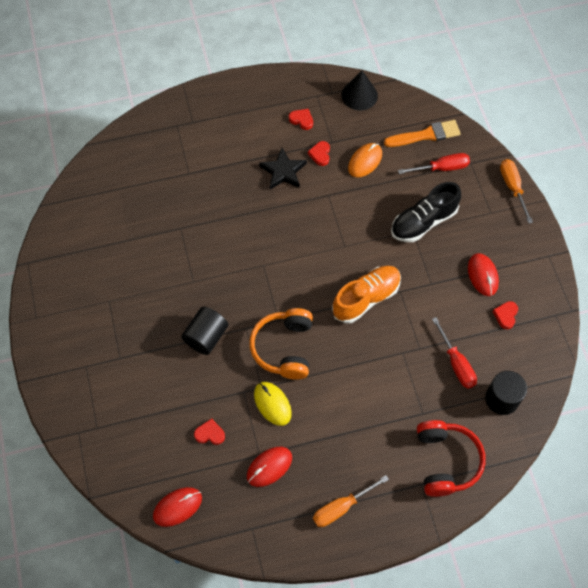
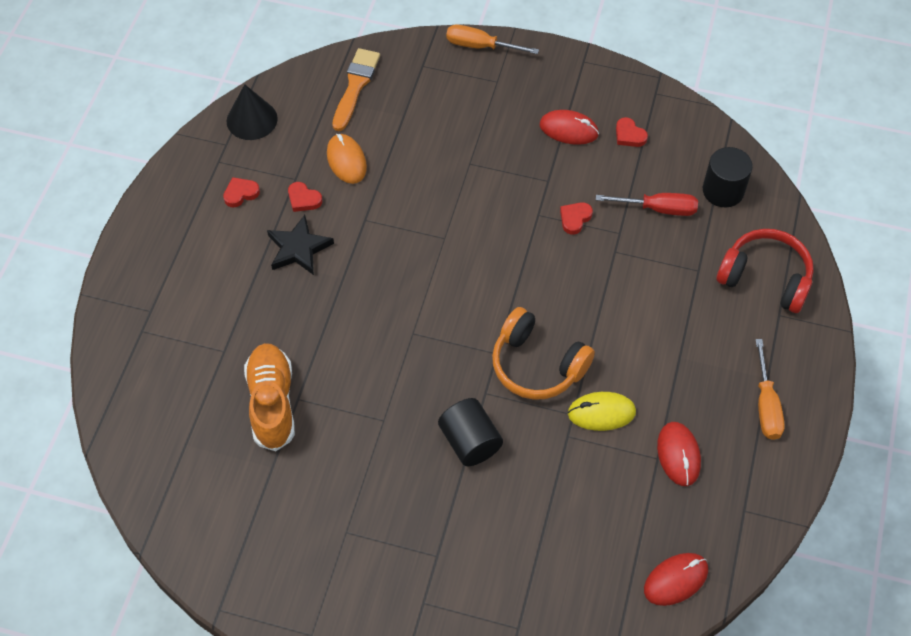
camera: 60 degrees left, 5 degrees down
(177, 507) = (675, 580): red mouse -> red mouse turned 60 degrees clockwise
(210, 434) = (601, 499): red heart -> red heart (575, 219)
(366, 298) = (526, 251): orange shoe -> orange shoe (272, 403)
(423, 222) = (466, 147): black shoe -> none
(441, 168) = (409, 94): red screwdriver -> none

